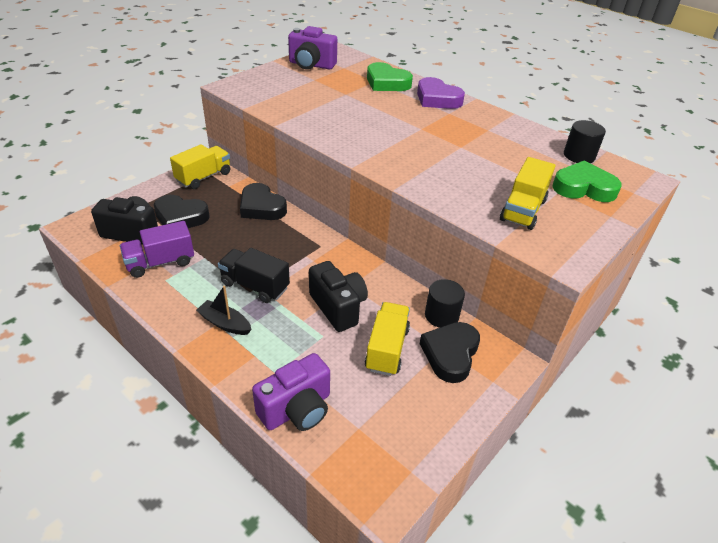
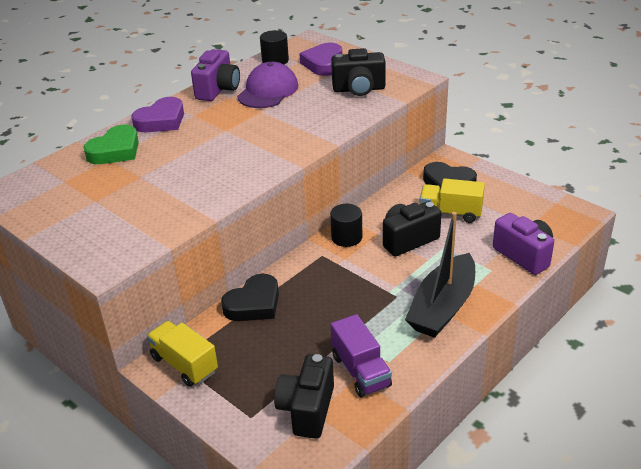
camera: 85 degrees left, 5 degrees down
(180, 217) = (274, 370): black heart -> none
(225, 323) = (443, 307): black boat -> black boat, size x2.00
(255, 286) = (388, 293): black truck -> none
(311, 65) = (50, 206): purple camera -> purple camera (218, 90)
(441, 315) = (407, 186): black cylinder -> black cylinder (346, 237)
(505, 151) = (268, 91): none -> purple cap
(523, 210) = (359, 89): yellow truck -> black camera
(583, 188) = (323, 64): green heart -> purple heart

